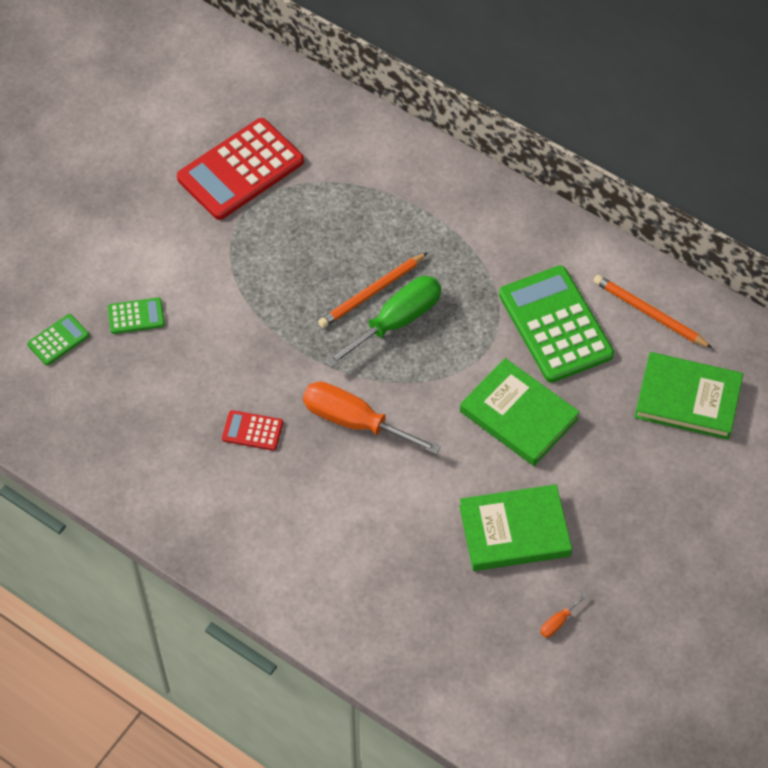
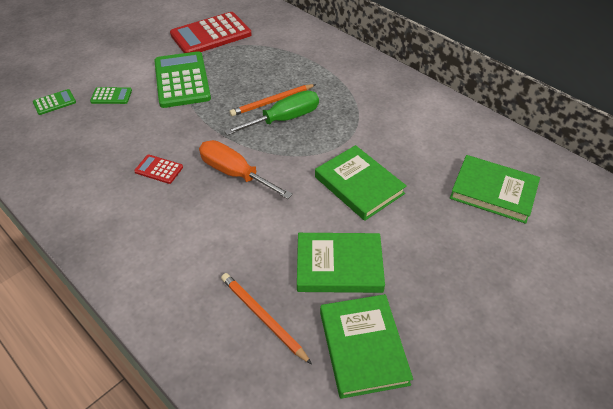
camera: 10 degrees right, 10 degrees down
(555, 325) = (397, 134): green calculator -> green calculator (182, 80)
(558, 622) = (363, 347): orange screwdriver -> green book
(649, 313) = (467, 136): orange pencil -> orange pencil (263, 317)

